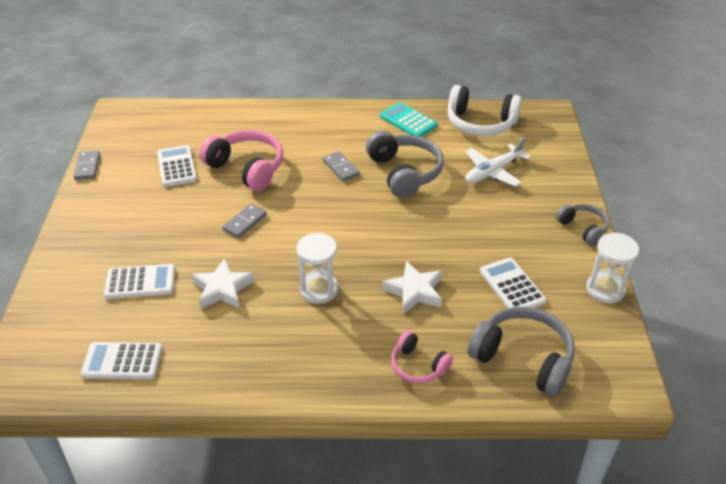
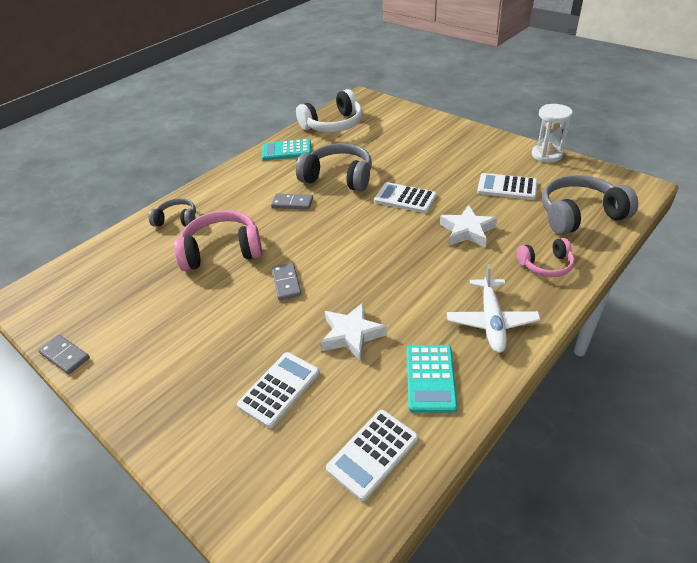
camera: 45 degrees left, 0 degrees up
(176, 166) = (158, 292): white calculator -> white calculator (405, 198)
(215, 356) = (430, 378): none -> turquoise calculator
(319, 290) = (414, 278): white hourglass -> none
(493, 172) = (388, 142): white plane -> white plane (491, 321)
(583, 228) = (483, 136): grey headphones -> grey headphones (177, 220)

